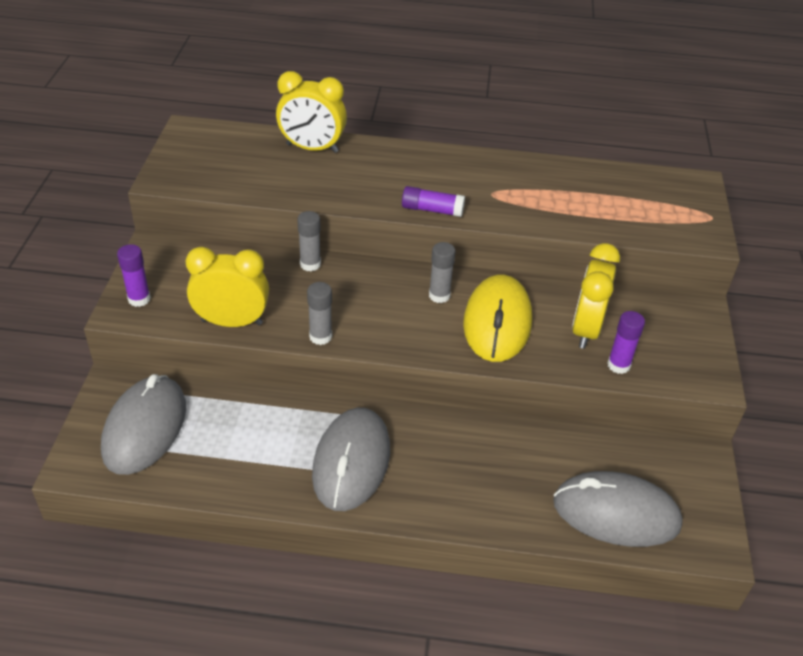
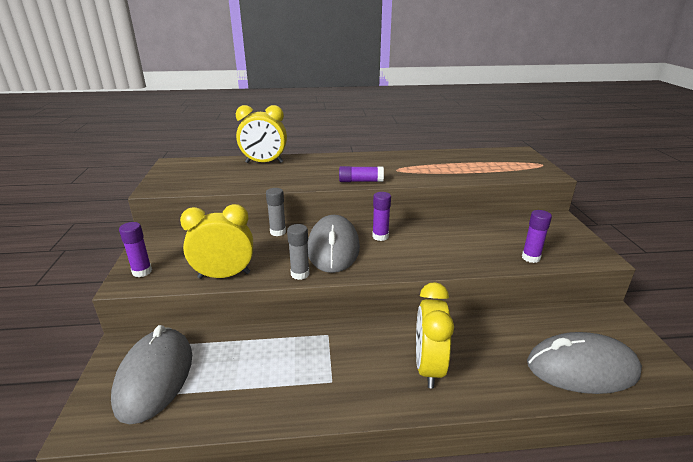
camera: 10 degrees left, 15 degrees down
(351, 462) = (349, 370): grey mouse -> grey mouse (333, 248)
(439, 295) = (380, 236): grey glue stick -> purple glue stick
(497, 323) = (430, 246): yellow mouse -> none
(586, 329) = (494, 241): yellow clock -> yellow clock (428, 367)

